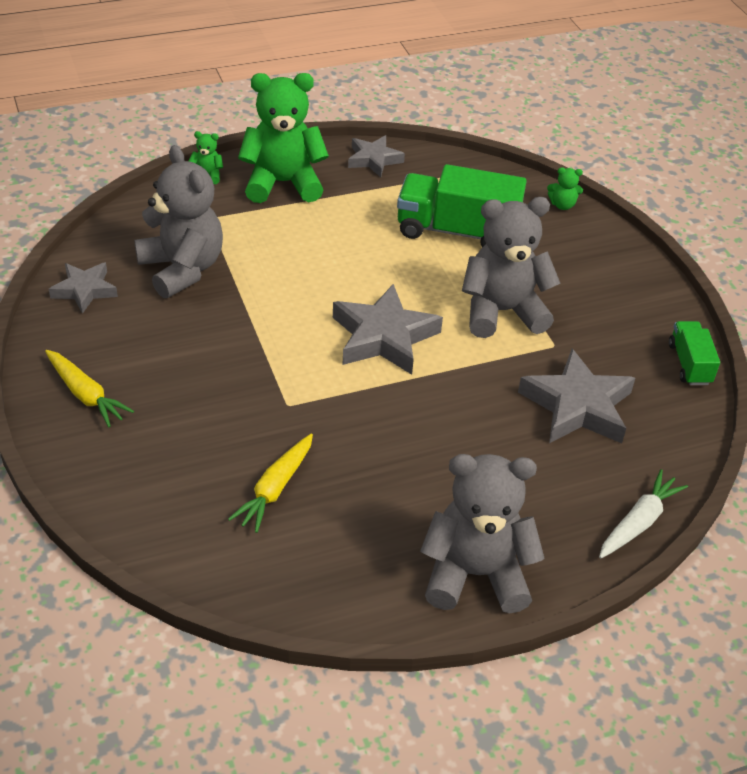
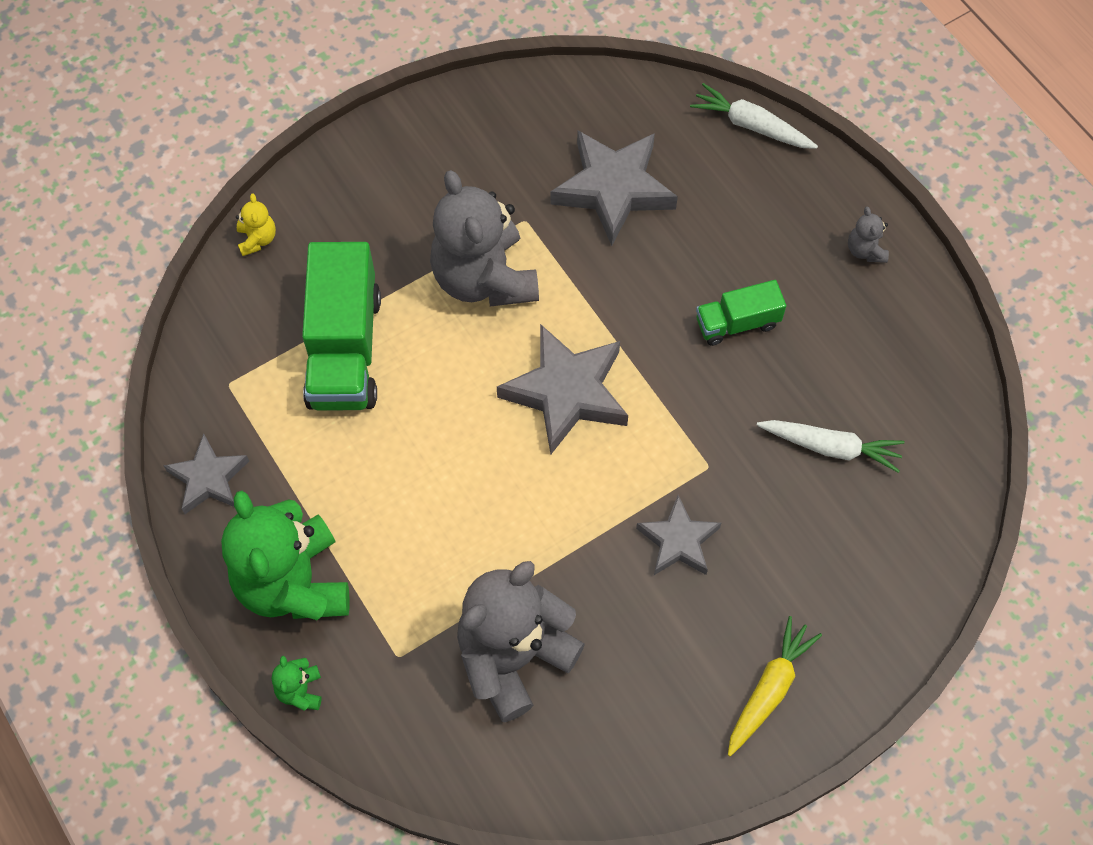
camera: 100 degrees left, 20 degrees up
(84, 290) = (592, 764): grey star -> grey star (678, 541)
(275, 489) = (831, 447): yellow carrot -> white carrot
(475, 574) = (865, 250): grey teddy bear -> grey teddy bear, size x0.41
(562, 205) = (257, 239): green teddy bear -> yellow teddy bear
(689, 364) = (514, 94): green truck -> green truck (737, 323)

